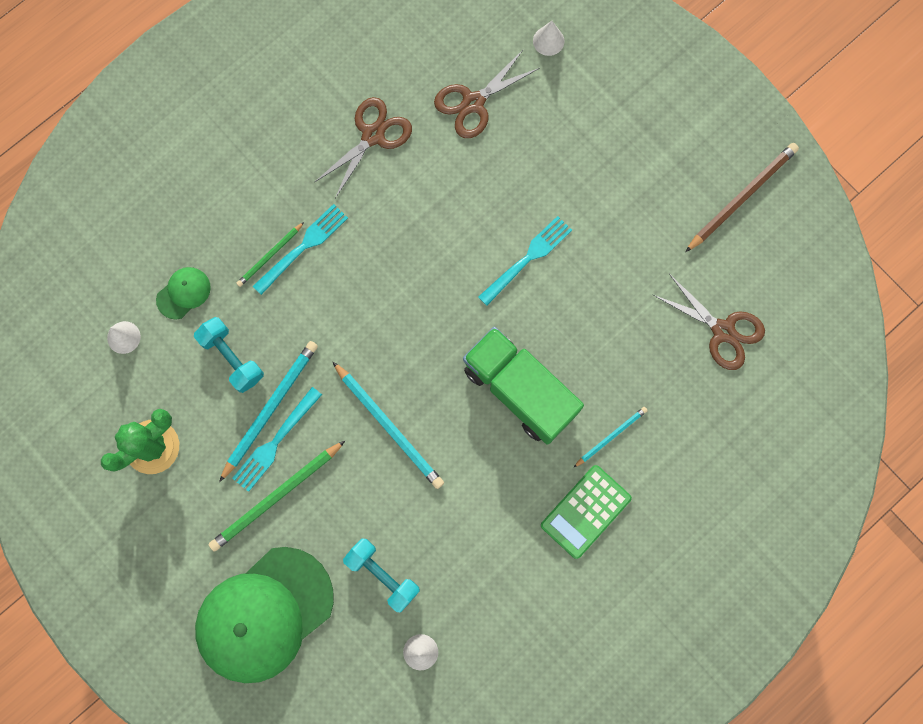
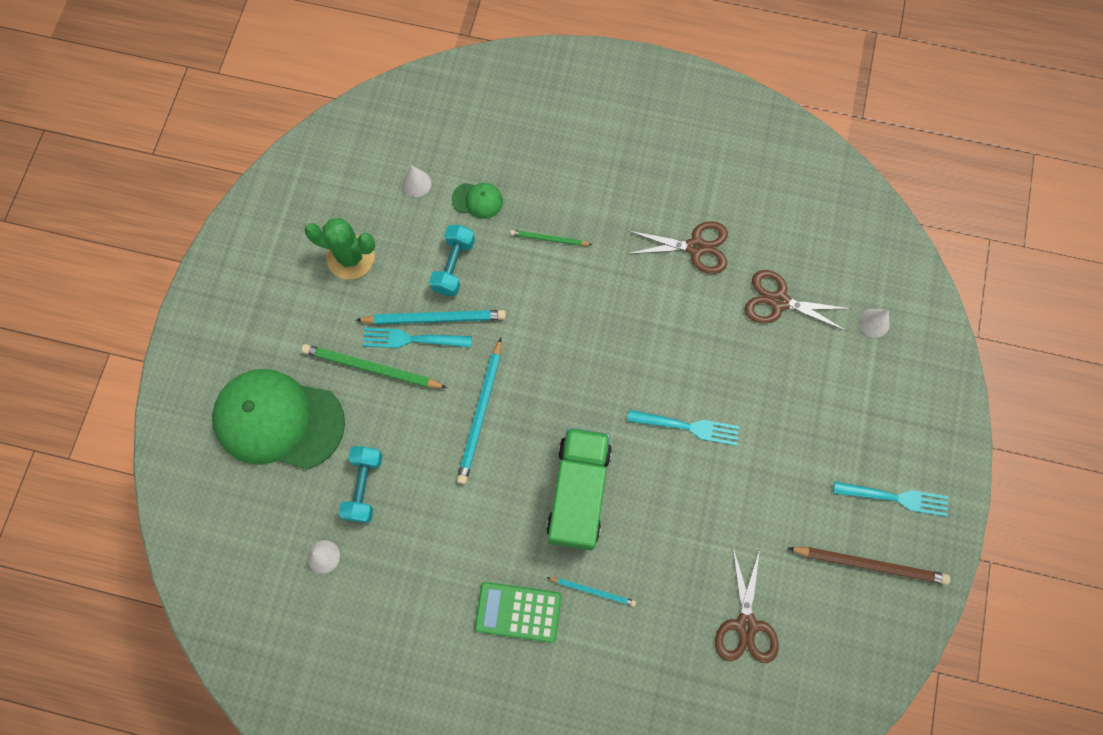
camera: 55 degrees right, 5 degrees down
(303, 247) = (572, 257): turquoise fork -> turquoise fork (895, 498)

